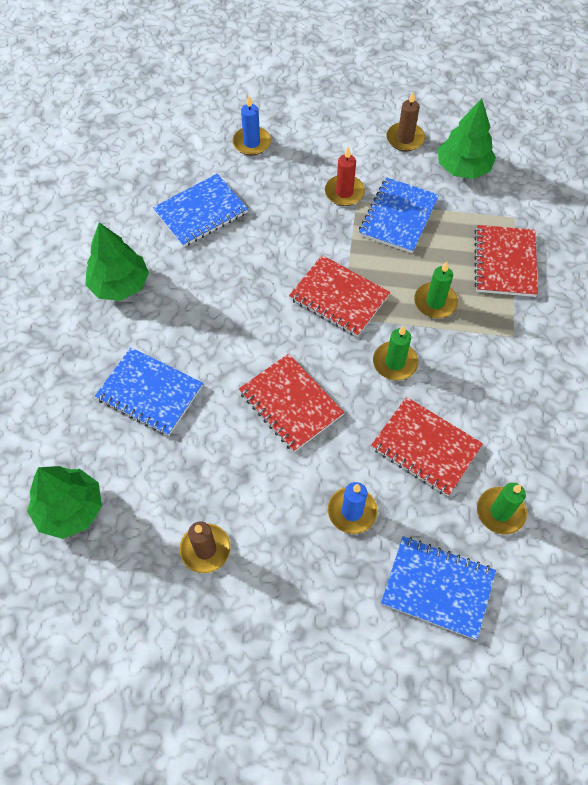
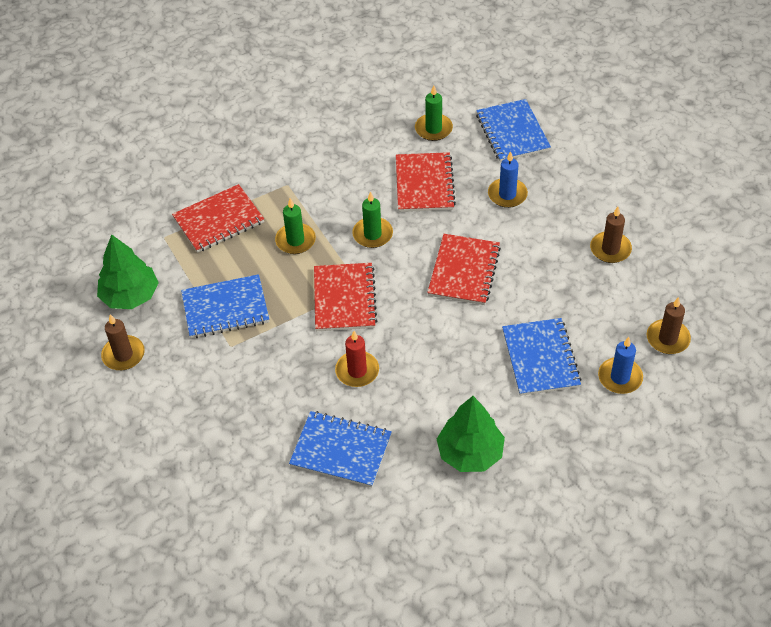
camera: 125 degrees left, 10 degrees down
(70, 509) = (667, 338): green tree -> brown candle
(251, 143) = (222, 470): blue candle -> blue candle (620, 377)
(344, 192) = (228, 360): red candle -> red candle (357, 371)

